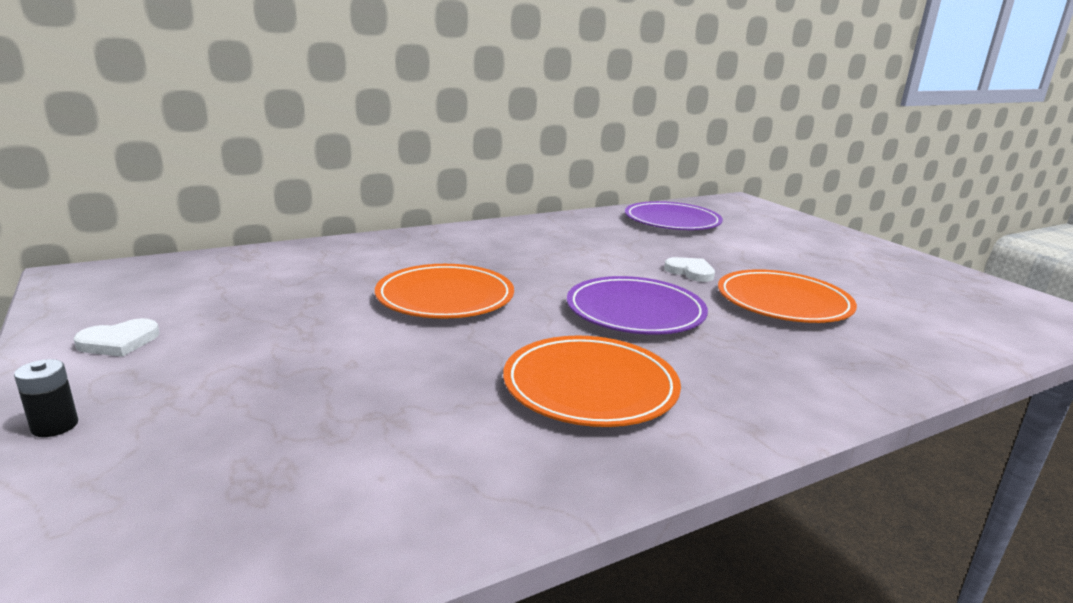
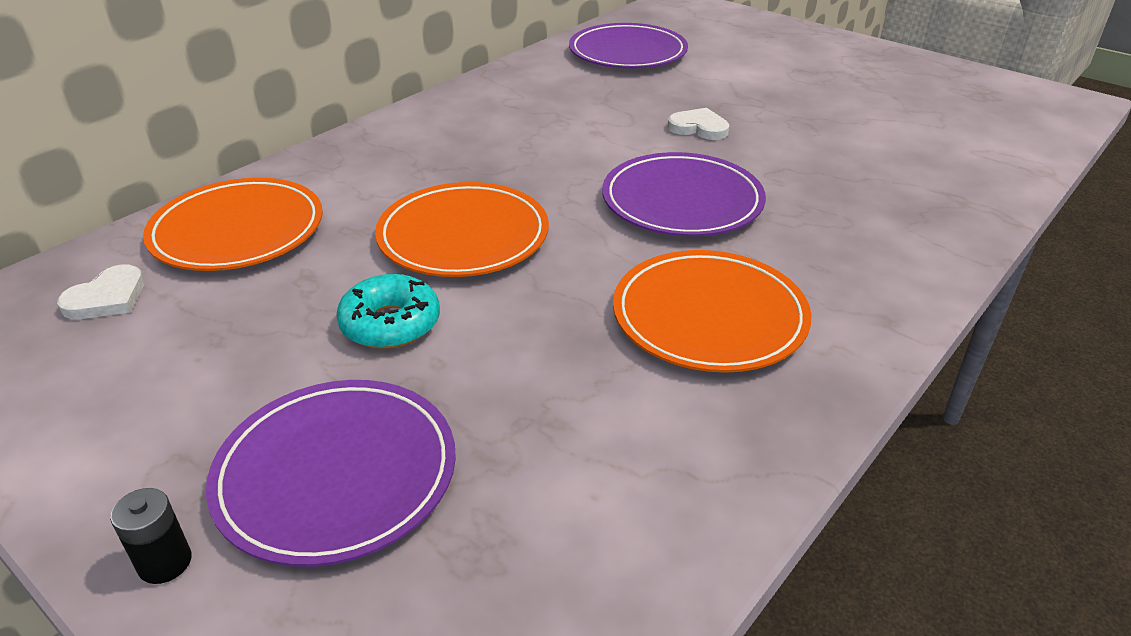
camera: 20 degrees left, 15 degrees up
(119, 342) = (117, 419): white heart -> white heart (107, 298)
(214, 409) = (336, 474): none -> purple plate
(343, 334) = (390, 324): none -> turquoise donut
(783, 302) = (815, 149): orange plate -> orange plate (238, 231)

